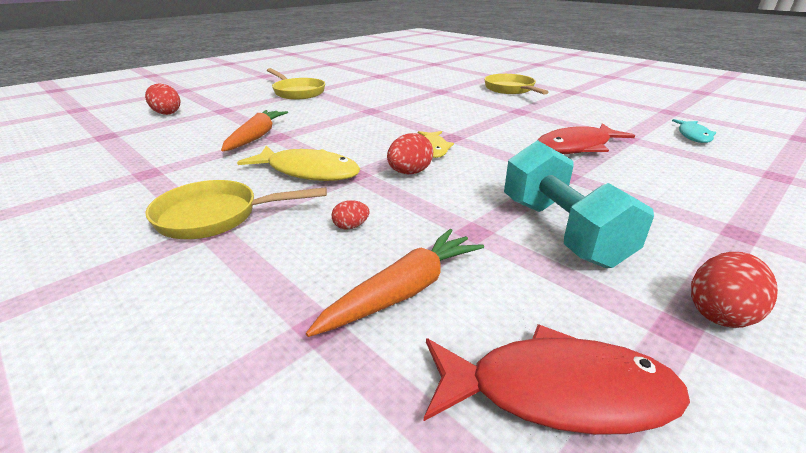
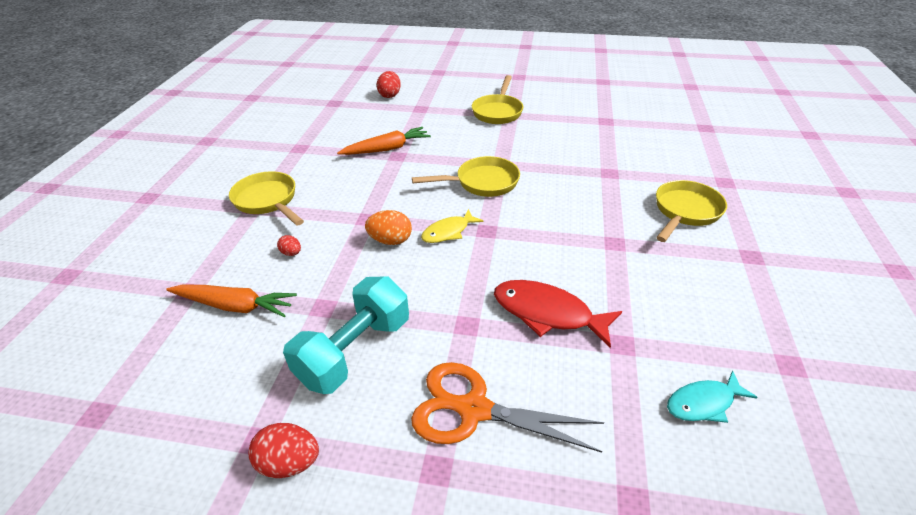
camera: 55 degrees right, 10 degrees up
(308, 172) = (352, 199): yellow fish -> none
(385, 121) = (482, 183): none -> yellow pan
(409, 173) = (390, 241): red egg -> orange egg
(558, 392) = (176, 397): red fish -> none
(672, 199) = (474, 409): none -> orange scissors

